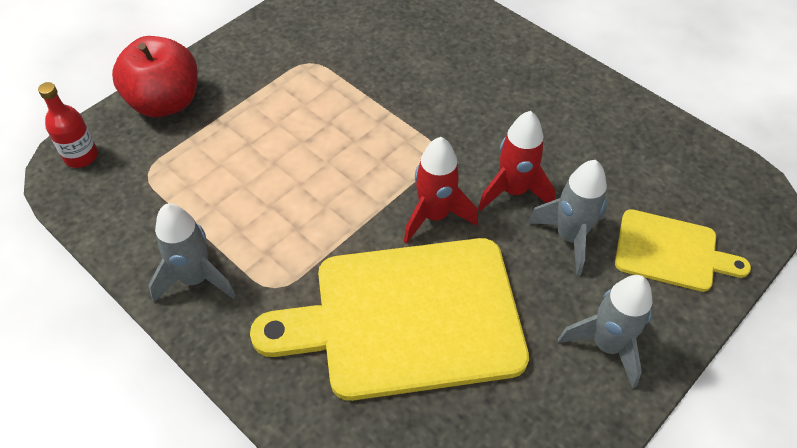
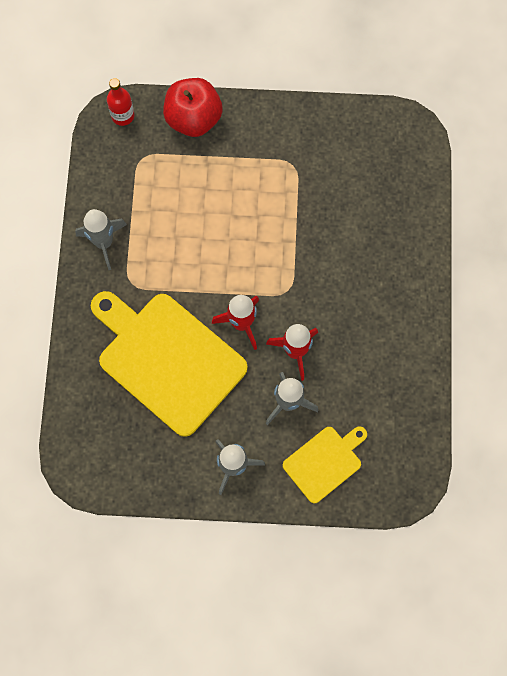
camera: 50 degrees right, 20 degrees up
(671, 252) = (325, 462): yellow cutting board -> yellow cutting board turned 105 degrees counterclockwise

